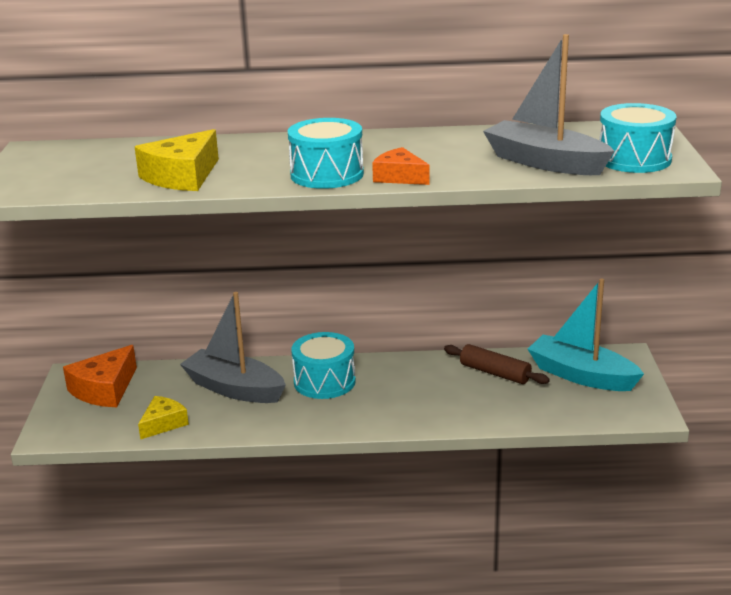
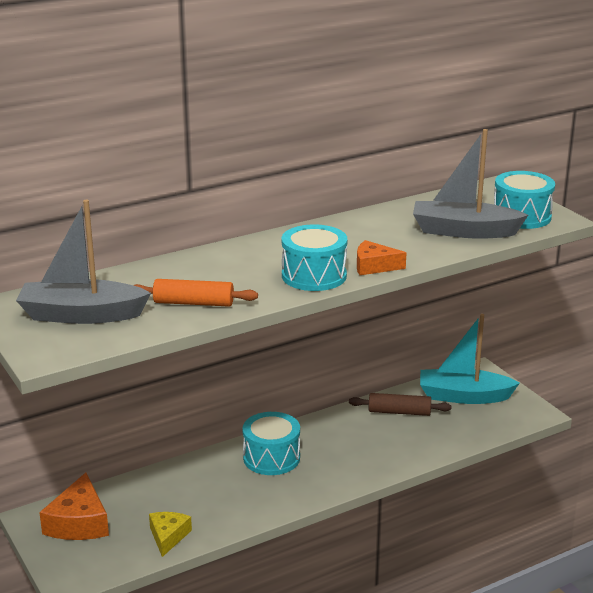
camera: 30 degrees left, 0 degrees up
(182, 176) = (193, 303): yellow cheese -> orange rolling pin
(234, 389) = (200, 486): grey boat -> grey boat (81, 315)

